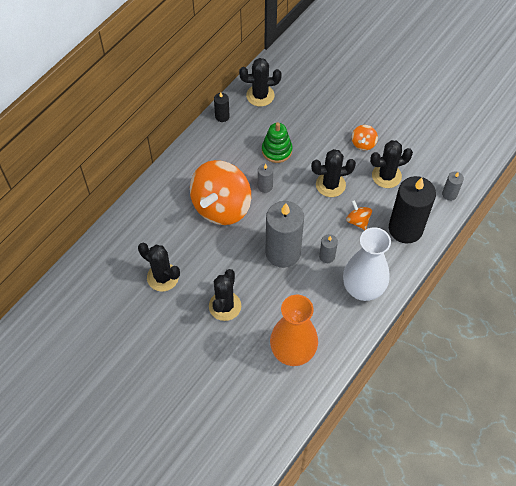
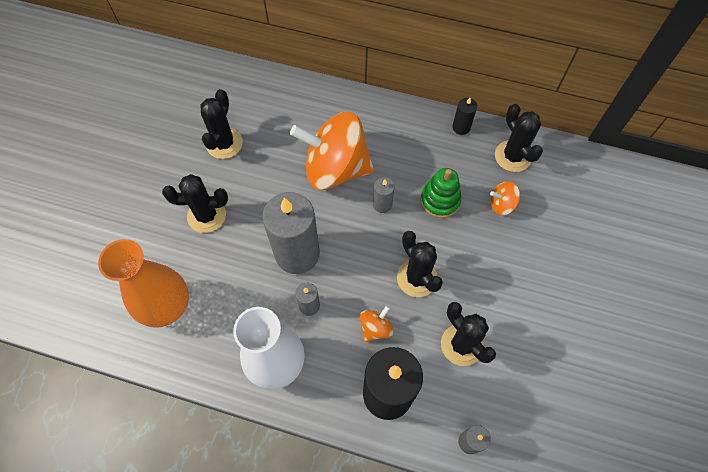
camera: 70 degrees right, 5 degrees up
(363, 143) = (500, 299): orange spinning top -> orange spinning top (502, 204)

